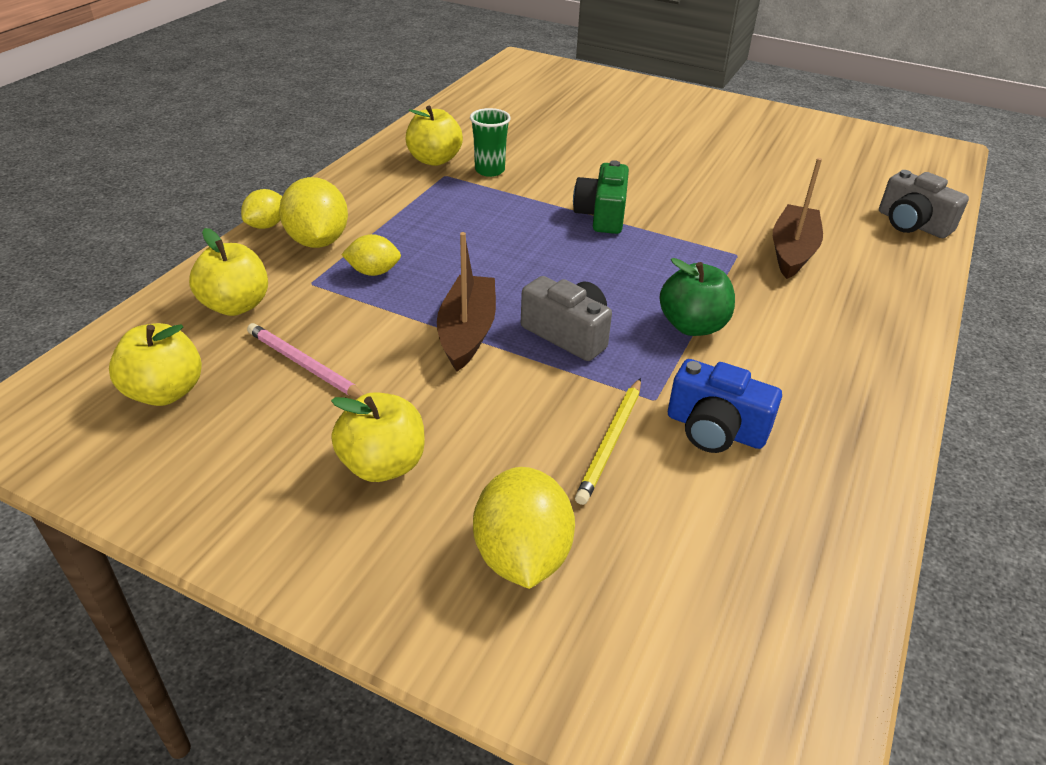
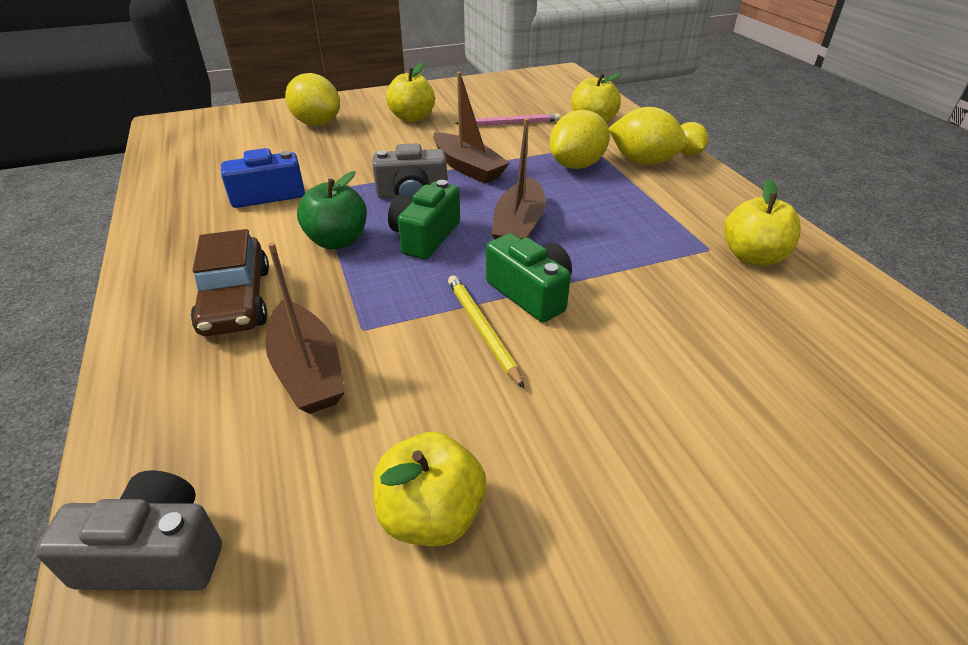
camera: 135 degrees right, 0 degrees up
(165, 392) = (537, 96): yellow apple -> yellow apple (431, 515)
(373, 272) = (576, 165): yellow lemon -> yellow lemon, size x1.69
(489, 170) = (697, 277): green cup -> none
(531, 254) = (519, 226): none -> brown boat
(611, 442) = (321, 165): yellow pencil -> yellow pencil (482, 329)
(615, 287) = (425, 236): none -> green camera
(817, 320) = (236, 300): none -> brown car

